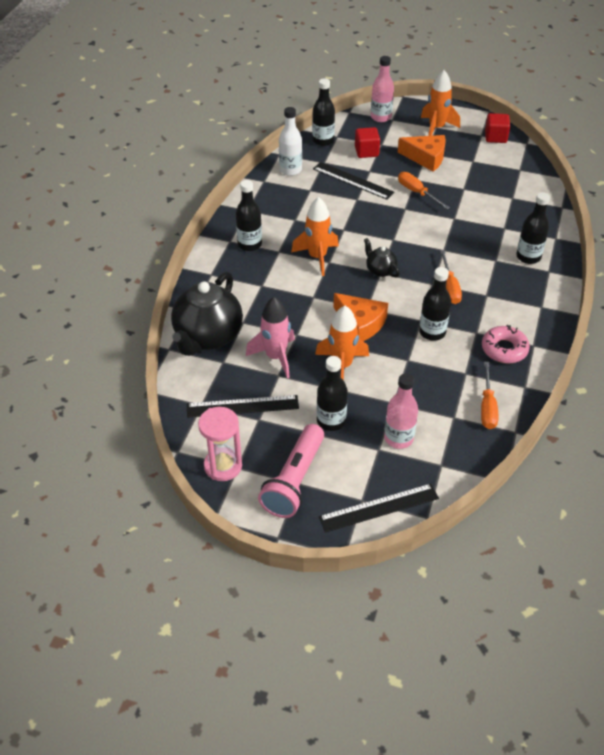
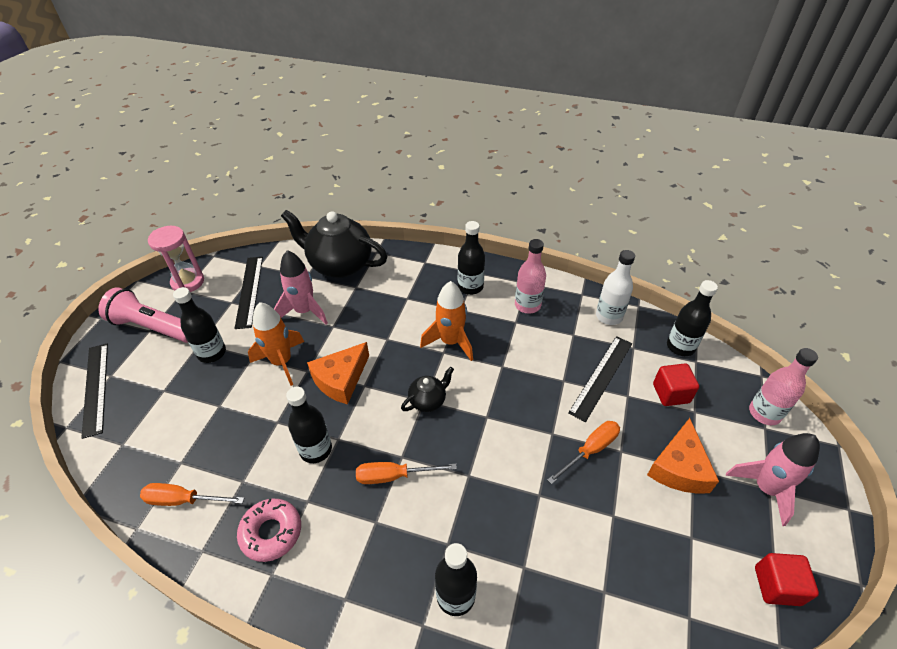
camera: 90 degrees right, 0 degrees up
(398, 438) = (170, 408): pink bottle -> pink bottle (527, 305)
(436, 128) = (765, 488): orange rocket -> pink rocket

